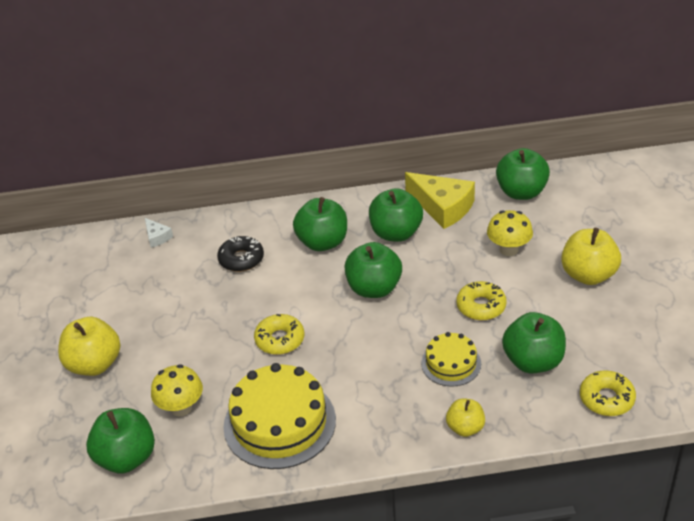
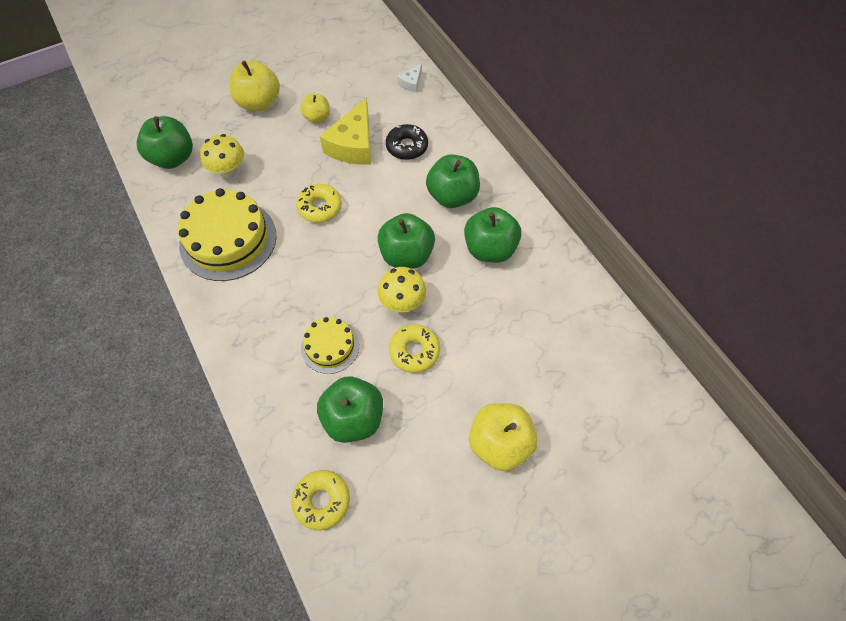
camera: 65 degrees right, 20 degrees up
(442, 207) = (546, 277): yellow cheese -> yellow cheese (353, 144)
(465, 428) = (254, 380): yellow apple -> yellow apple (317, 117)
(508, 249) = (508, 355): yellow mushroom -> yellow mushroom (402, 302)
(521, 192) = (606, 343): green apple -> none

